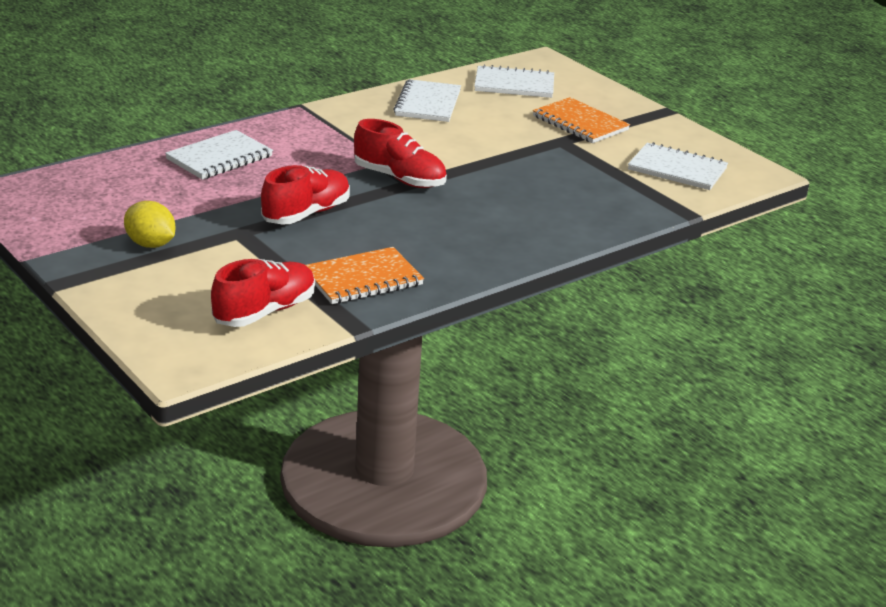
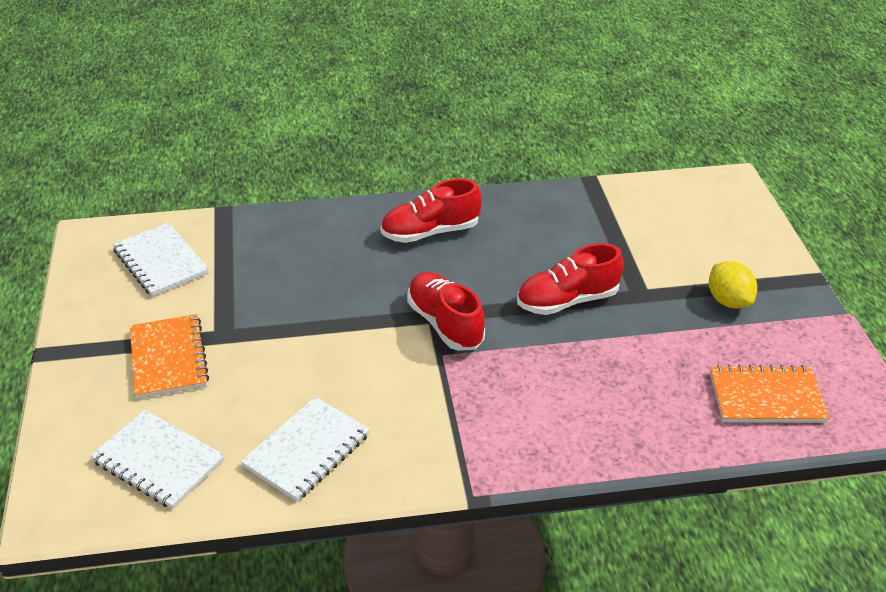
camera: 150 degrees left, 10 degrees up
(219, 158) = (620, 412): white notebook -> none
(264, 312) = (653, 208): red shoe -> red shoe (430, 232)
(363, 279) = (559, 217): orange notebook -> orange notebook (766, 397)

